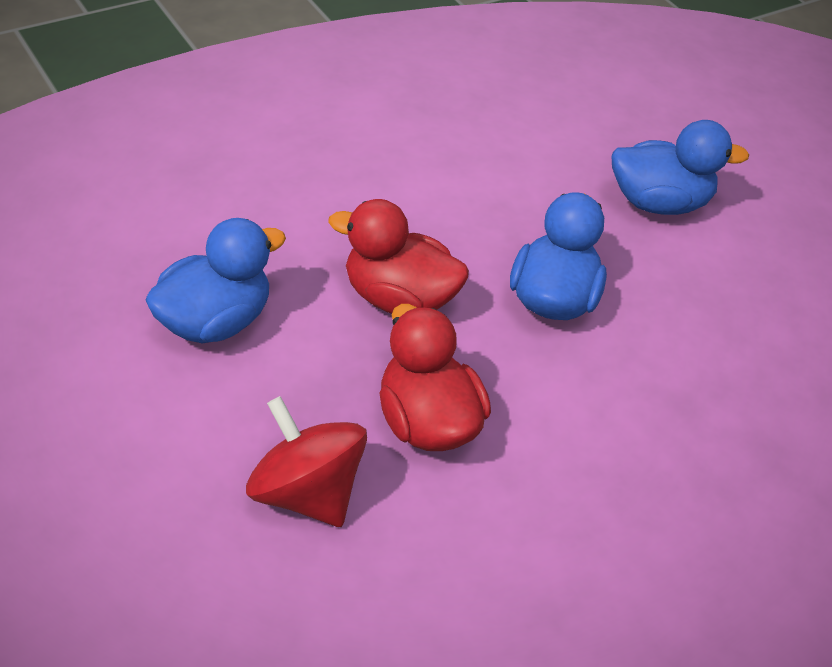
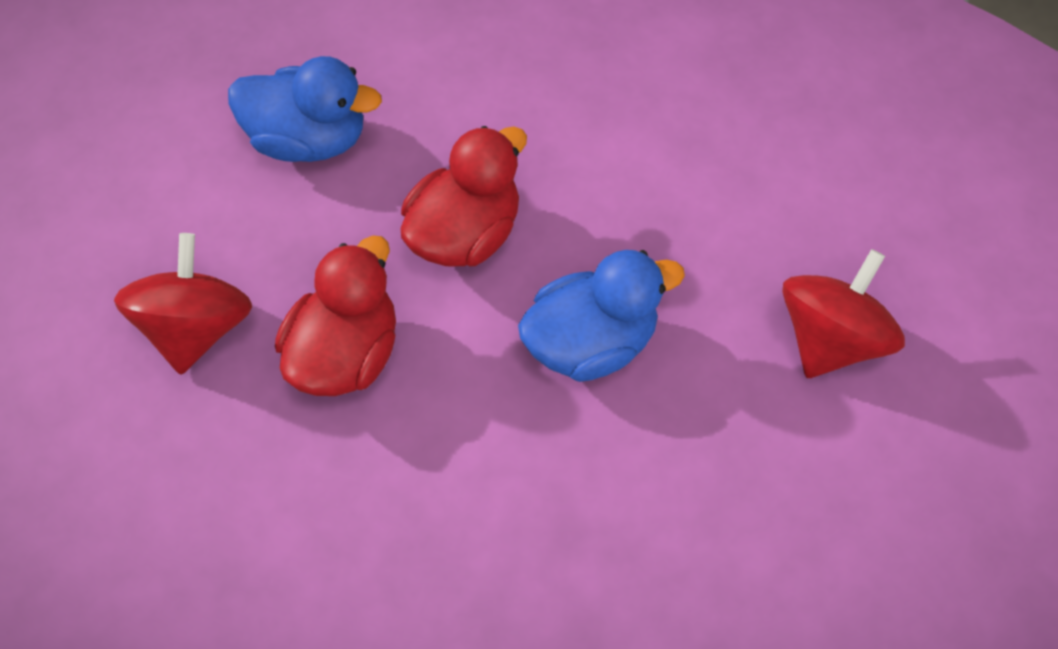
camera: 55 degrees right, 15 degrees up
(398, 299) = (465, 234): red duck -> red duck turned 60 degrees clockwise
(658, 203) = (831, 339): blue duck -> red spinning top

